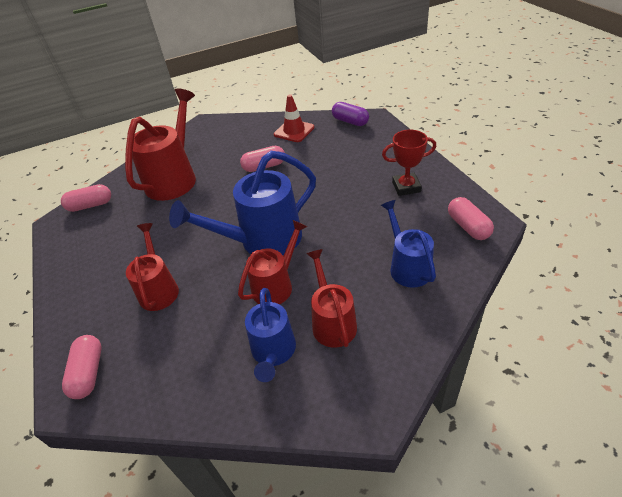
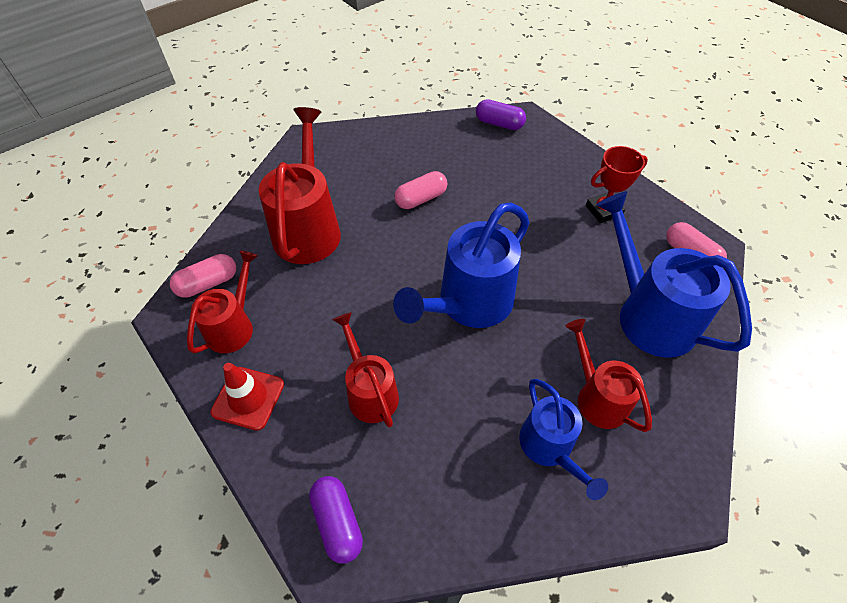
camera: 20 degrees left, 10 degrees up
(89, 373) = (338, 522): pink capsule -> purple capsule
(276, 285) = (513, 361): red watering can -> red watering can (234, 326)
(294, 131) = (435, 143): red traffic cone -> red traffic cone (248, 398)
(407, 266) = (647, 314): blue watering can -> blue watering can, size x1.65

